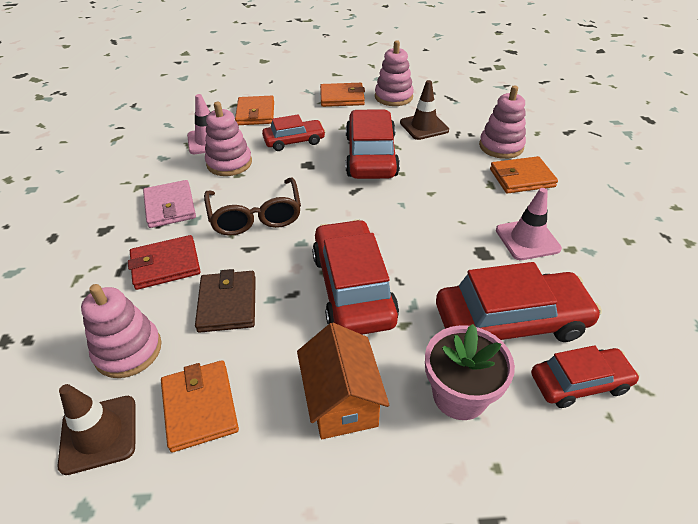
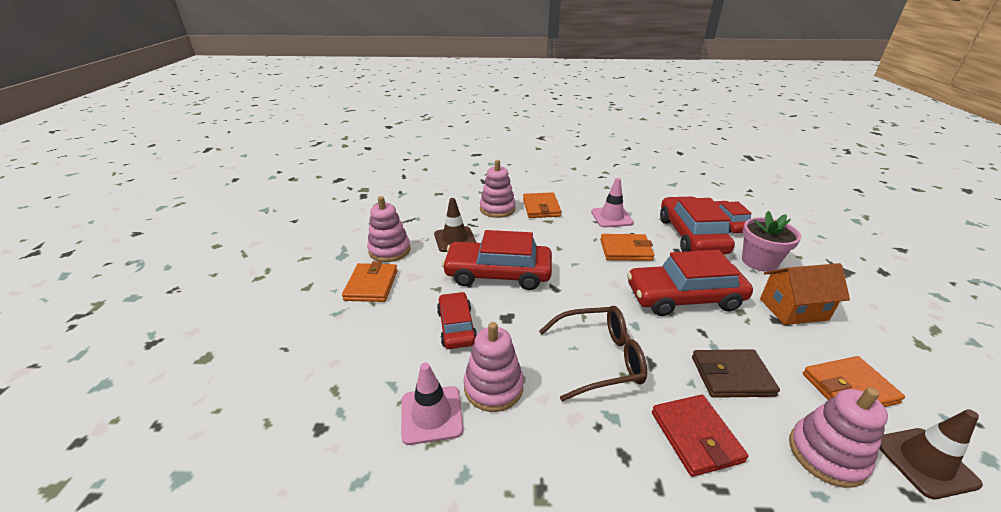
camera: 85 degrees left, 10 degrees down
(170, 207) = (587, 446): pink wallet -> none
(255, 113) = (374, 364): orange wallet -> orange wallet (625, 250)

